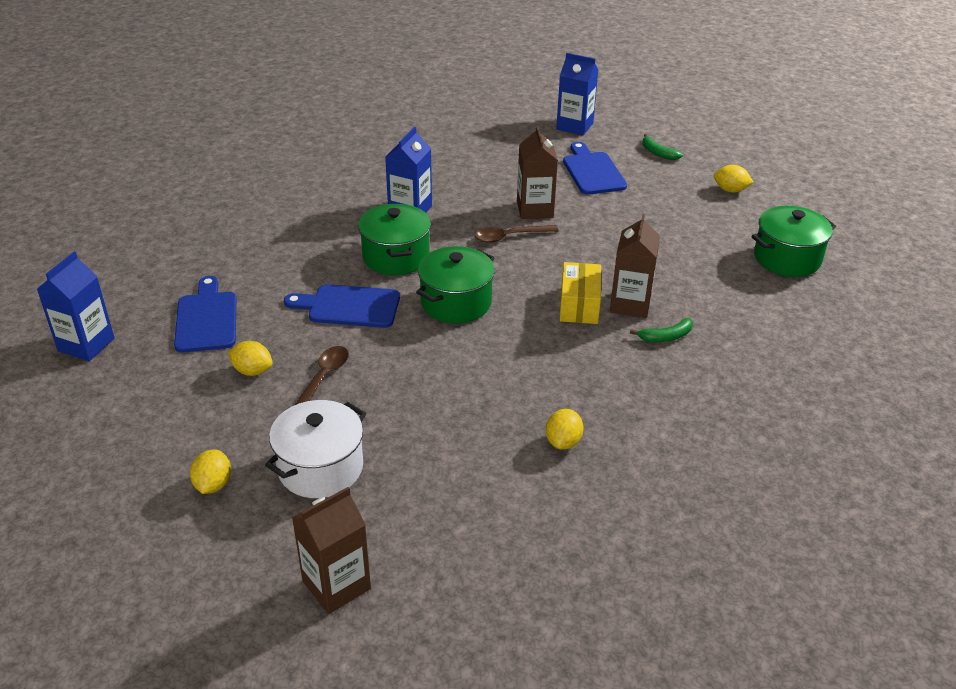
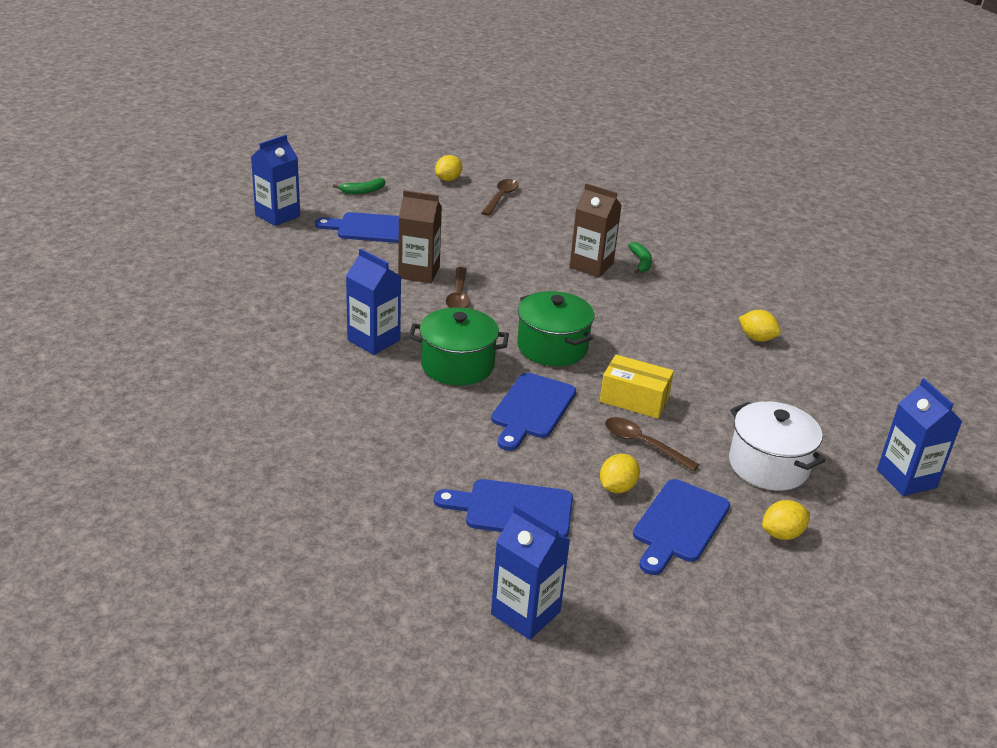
camera: 75 degrees left, 5 degrees down
(210, 414) = (679, 524): none -> blue cutting board
(213, 484) = (782, 534): yellow lemon -> yellow lemon turned 45 degrees counterclockwise
(336, 585) = (906, 479): brown carton -> blue carton
(579, 305) = (583, 288): yellow box -> yellow box (634, 399)
(724, 226) = (501, 197): none -> brown spoon
(787, 258) = (559, 188): green pot -> none

